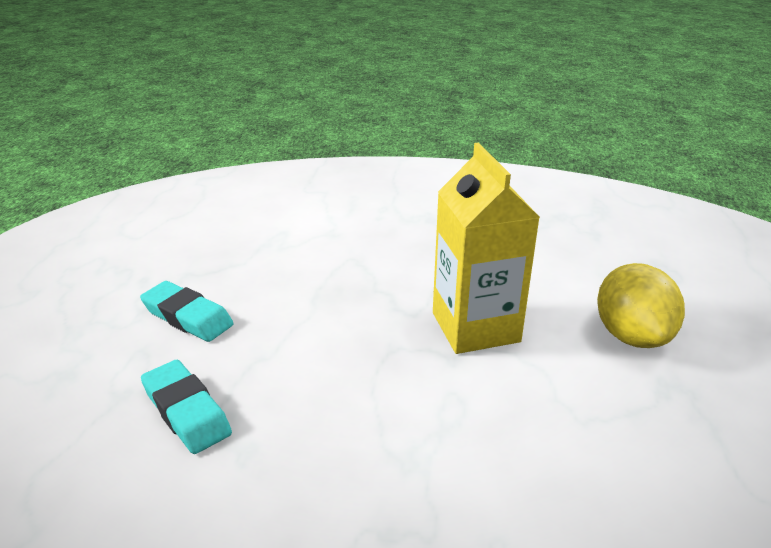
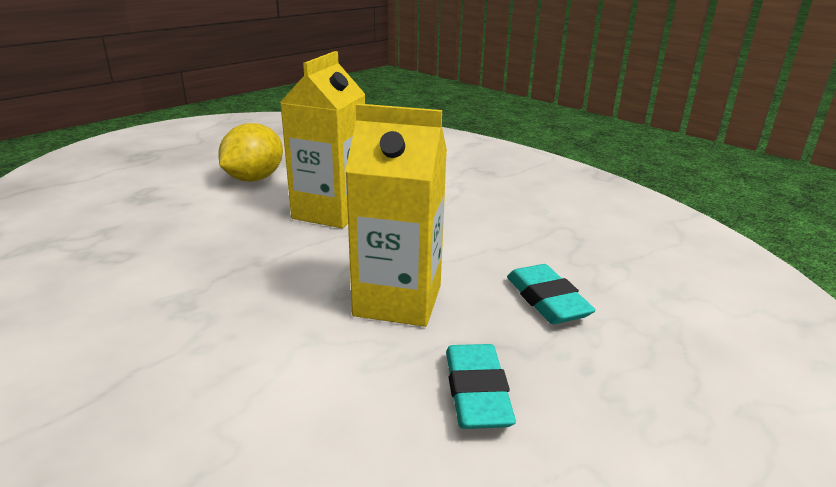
camera: 145 degrees left, 5 degrees down
(186, 411) = (571, 238): turquoise eraser -> turquoise eraser (477, 392)
(305, 271) = (398, 301): none -> yellow carton

